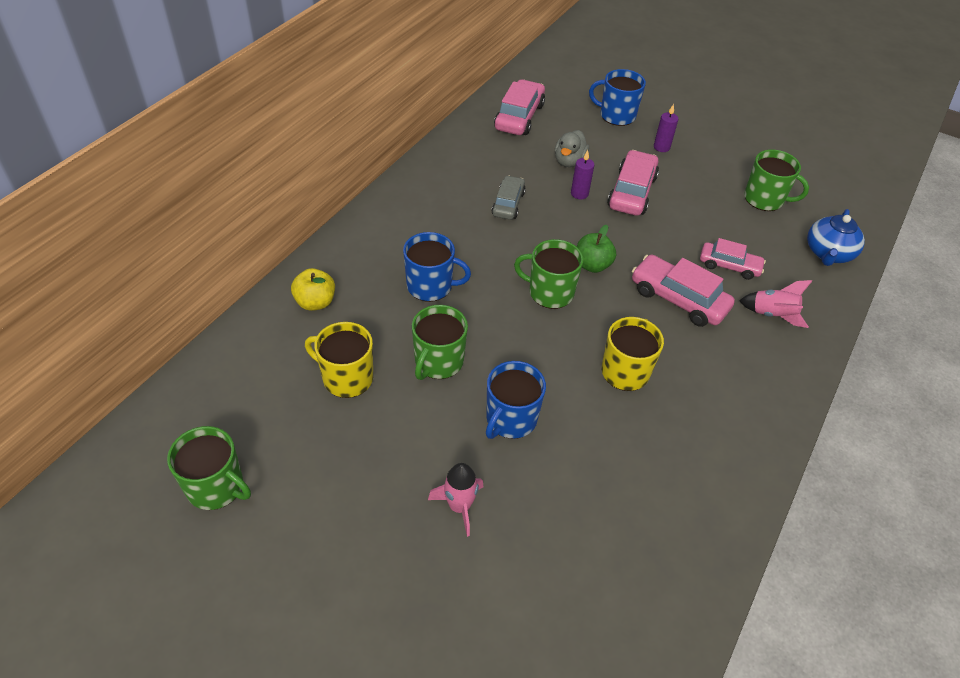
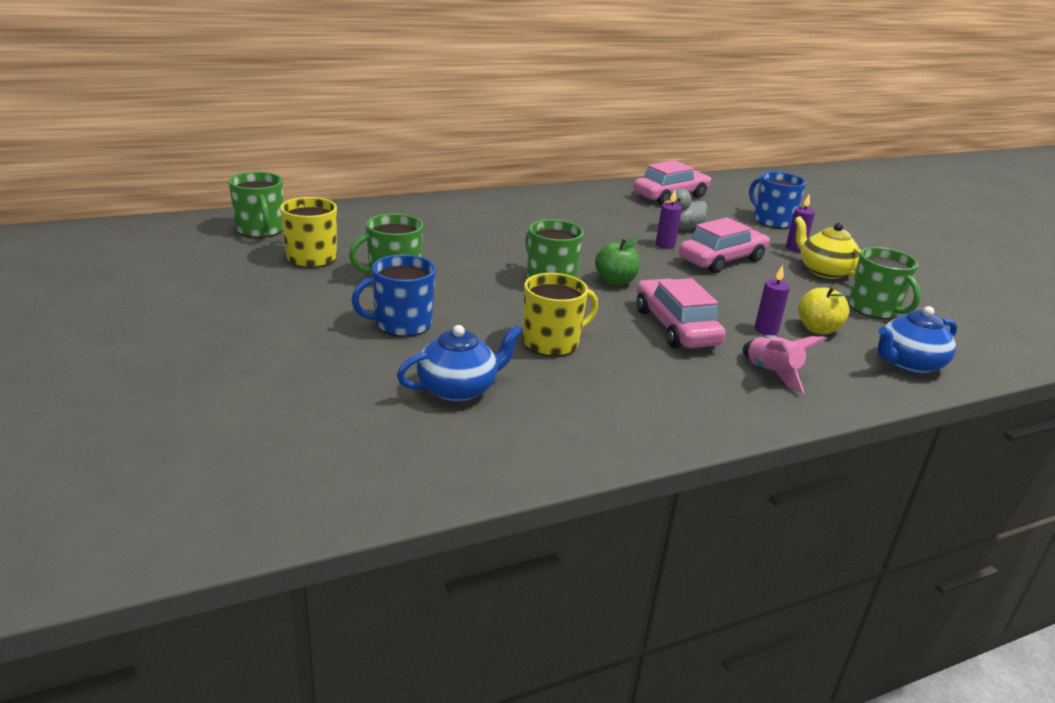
camera: 35 degrees right, 20 degrees down
(216, 487) = (139, 265): green mug -> green mug (260, 230)
(315, 302) = (350, 220): yellow apple -> yellow apple (818, 329)
(430, 286) = (451, 243): blue mug -> none
(459, 506) = (282, 346): pink rocket -> none
(508, 204) = (587, 229): grey car -> none
(623, 466) = (458, 389): none -> blue teapot
(702, 168) = (824, 271): none -> yellow teapot
(729, 266) = (766, 330): pink car -> purple candle

